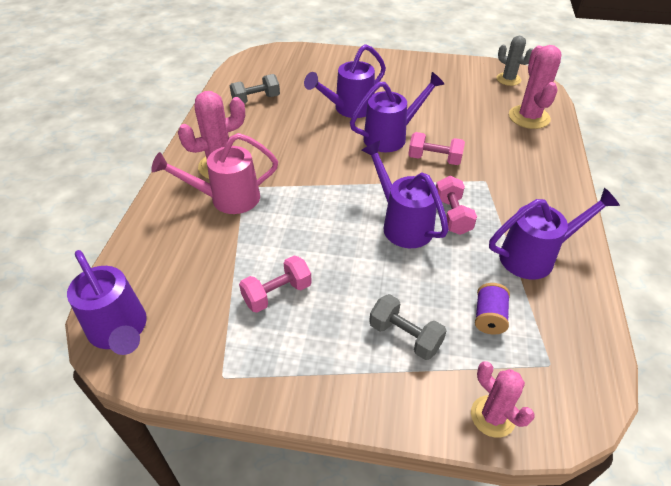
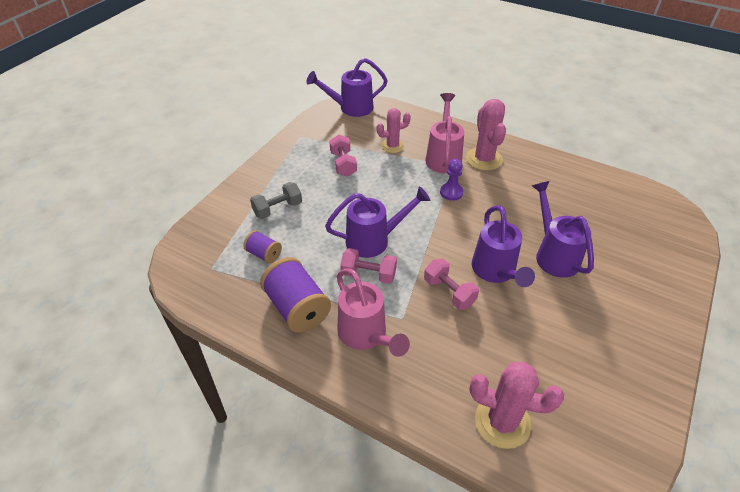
camera: 110 degrees right, 0 degrees up
(256, 100) = (582, 193): grey dumbbell -> none
(293, 181) = (451, 192): none -> purple pawn
(434, 159) = (449, 292): pink dumbbell -> pink dumbbell turned 75 degrees counterclockwise
(492, 416) = (204, 227): pink cactus -> pink cactus (392, 146)
(508, 79) = (604, 449): grey cactus -> none
(521, 199) = (365, 335): none -> pink watering can
(534, 256) = (297, 308): purple watering can -> purple spool

